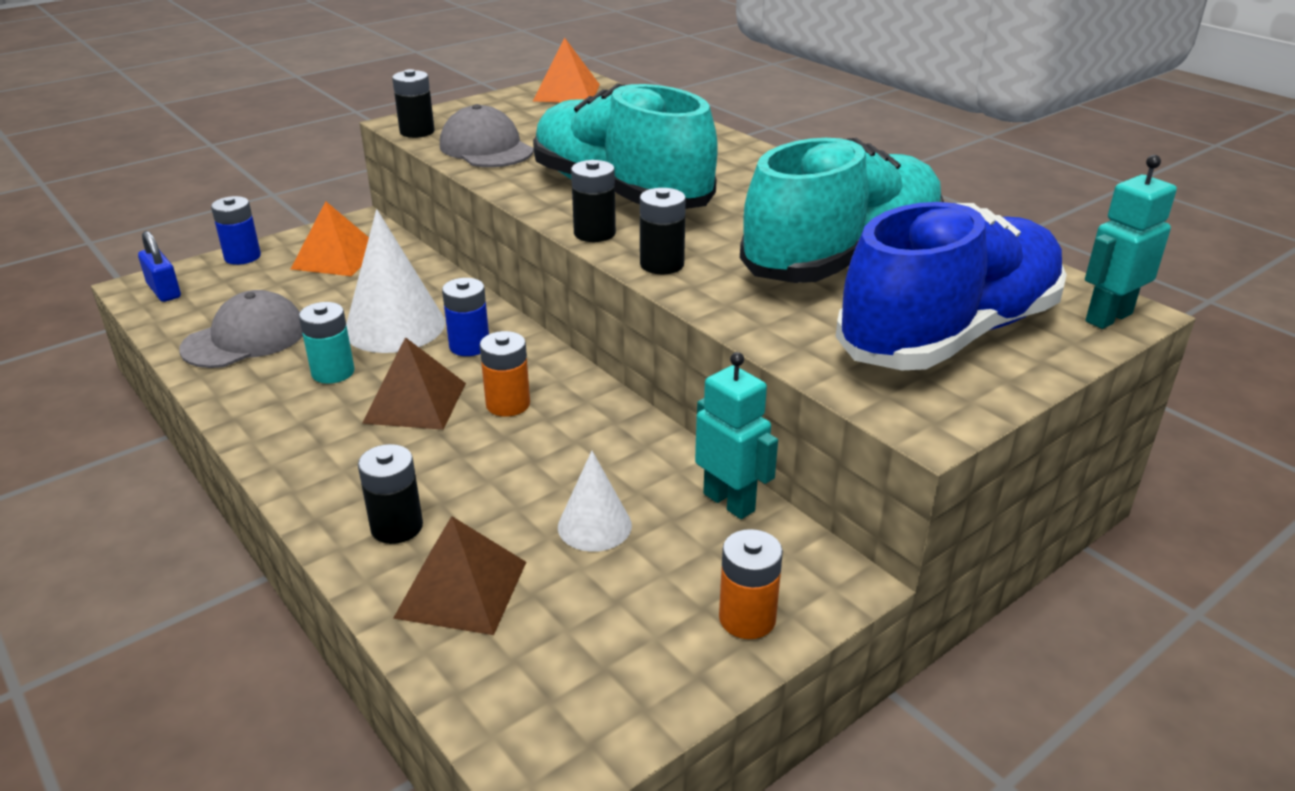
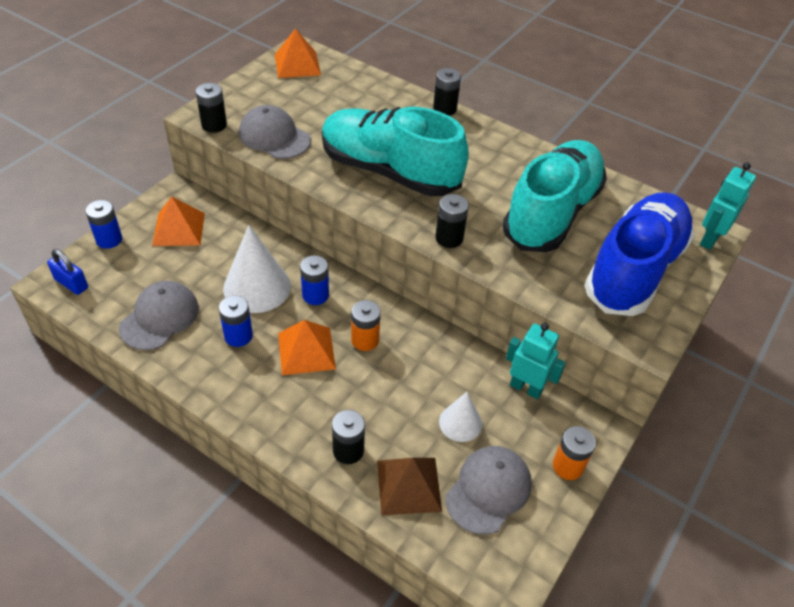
camera: 20 degrees left, 15 degrees up
(333, 372) = (238, 336): turquoise battery -> blue battery
(415, 402) = (306, 351): brown pyramid -> orange pyramid
(589, 623) = (488, 490): none -> grey cap
(594, 233) = (393, 215): black battery -> black battery (444, 109)

